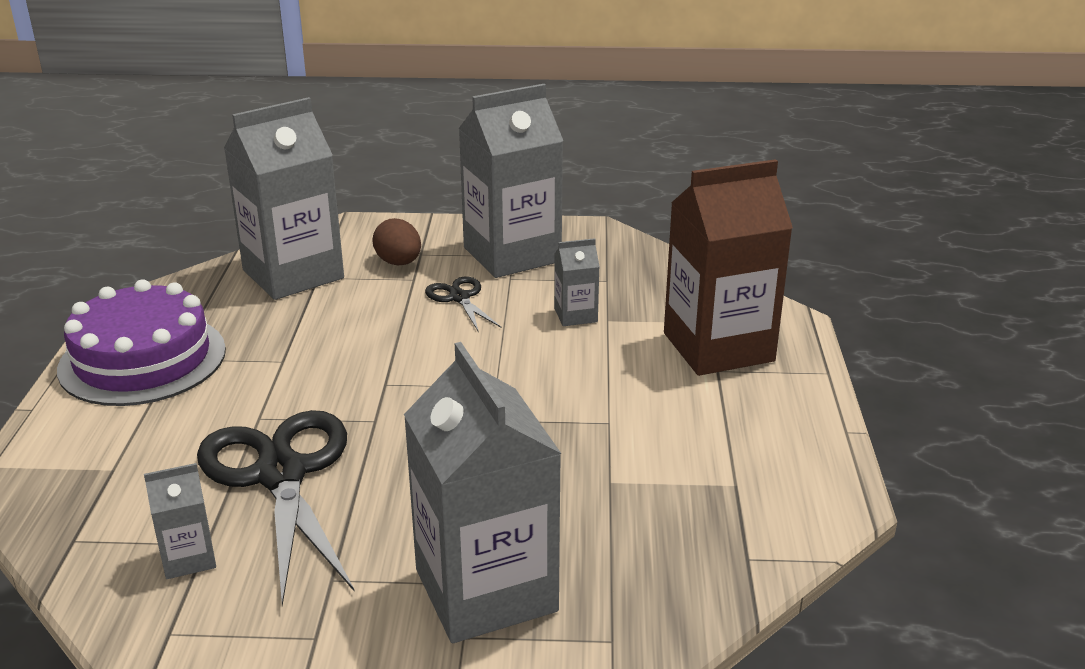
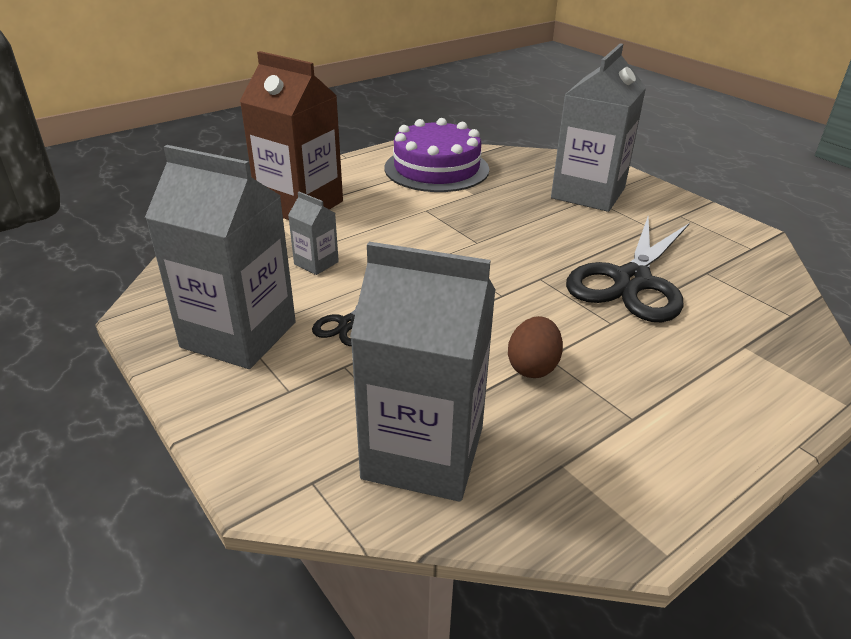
camera: 130 degrees left, 5 degrees up
(142, 359) = (664, 438): purple cake -> purple cake (436, 168)
(189, 558) = (721, 271): grey carton -> none
(399, 263) = (322, 393): brown egg -> brown egg (532, 367)

